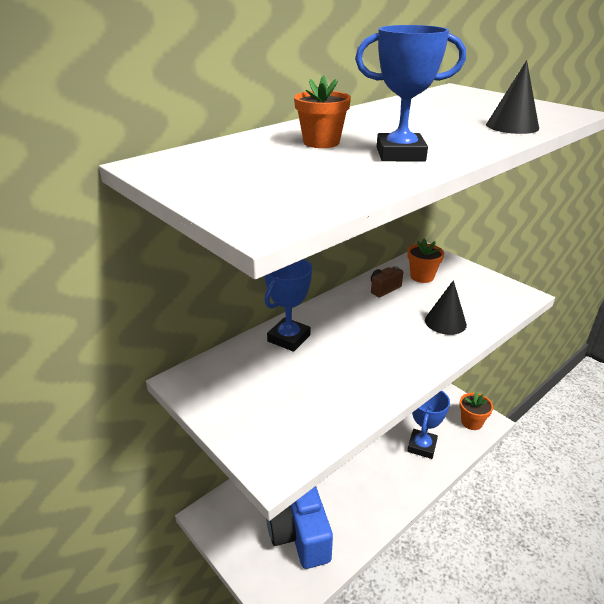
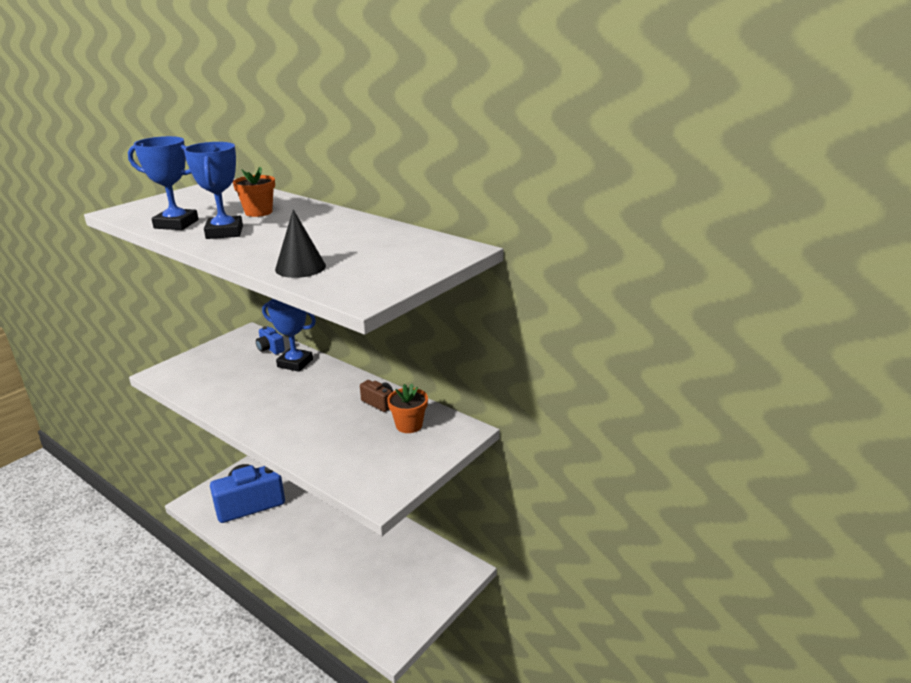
camera: 80 degrees right, 5 degrees down
(242, 358) = (270, 349): none -> blue camera
(422, 446) = (345, 580): blue trophy -> blue trophy (176, 224)
(445, 322) = (319, 439): black cone -> none
(471, 422) = (387, 627): orange flower pot -> none

